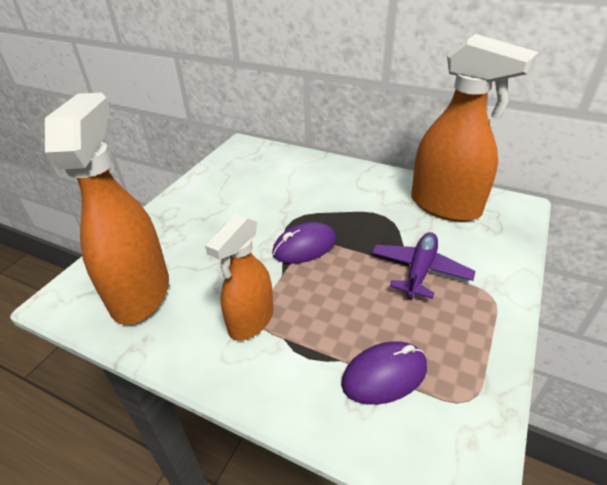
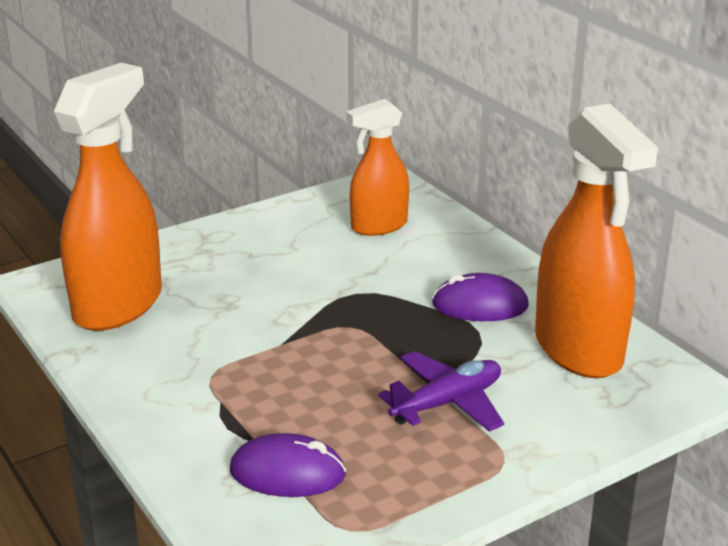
camera: 30 degrees right, 10 degrees down
(251, 321) = (202, 373): orange spray bottle -> orange spray bottle (378, 226)
(304, 246) = (337, 327): purple mouse -> purple mouse (480, 305)

